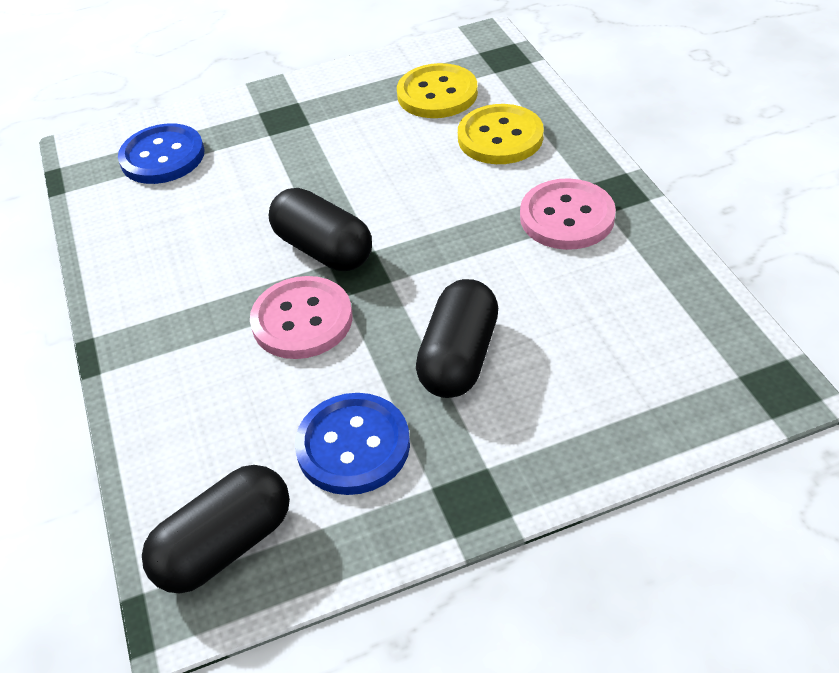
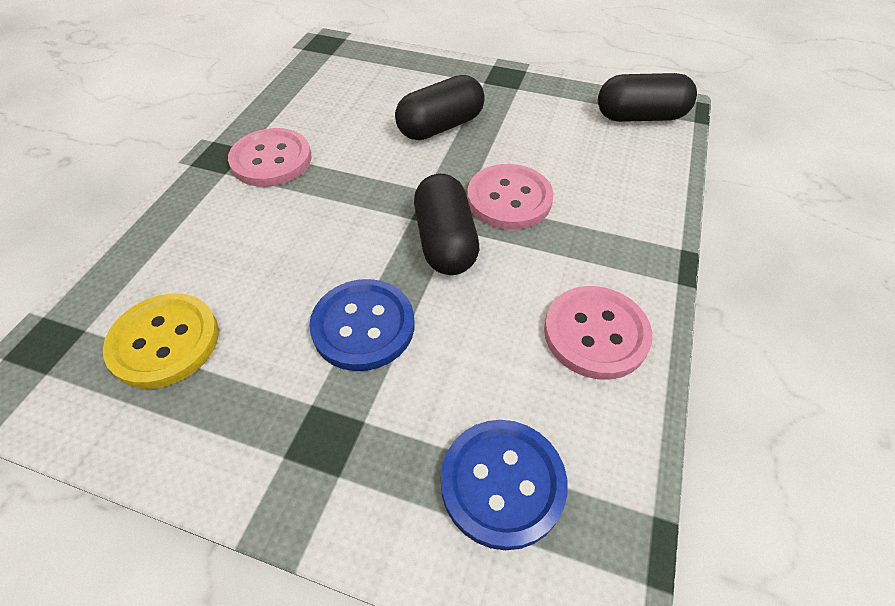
camera: 145 degrees left, 5 degrees up
(147, 257) = (595, 334): none -> pink button
(353, 446) = (540, 120): blue button -> blue button (363, 326)
(500, 137) = (203, 249): yellow button -> none

